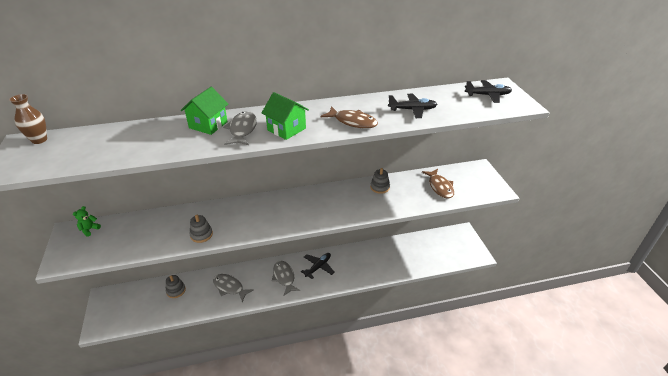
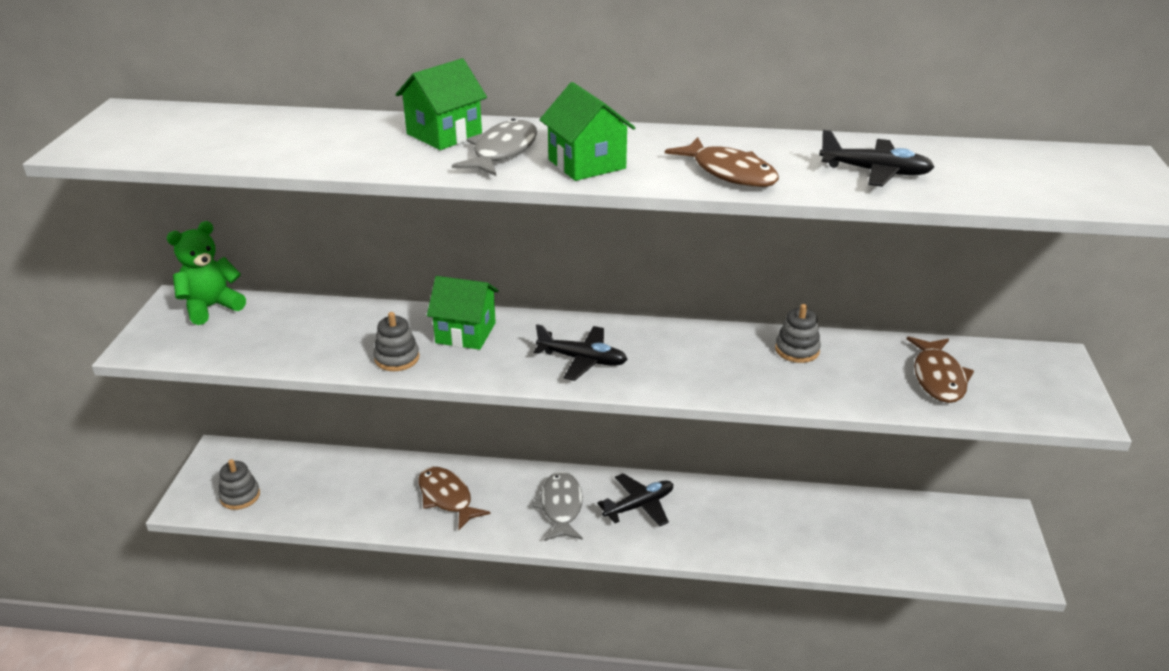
camera: 20 degrees right, 5 degrees down
(39, 140) = (154, 113): brown vase -> none
(89, 229) = (211, 307): green teddy bear -> green teddy bear, size x1.74
(176, 290) = (346, 477): grey stacking toy -> grey stacking toy (240, 496)
(229, 213) = (465, 333): none -> green house
(230, 287) = (447, 498): grey fish -> brown fish
(487, 95) = (1075, 172): black plane -> black plane (582, 360)

